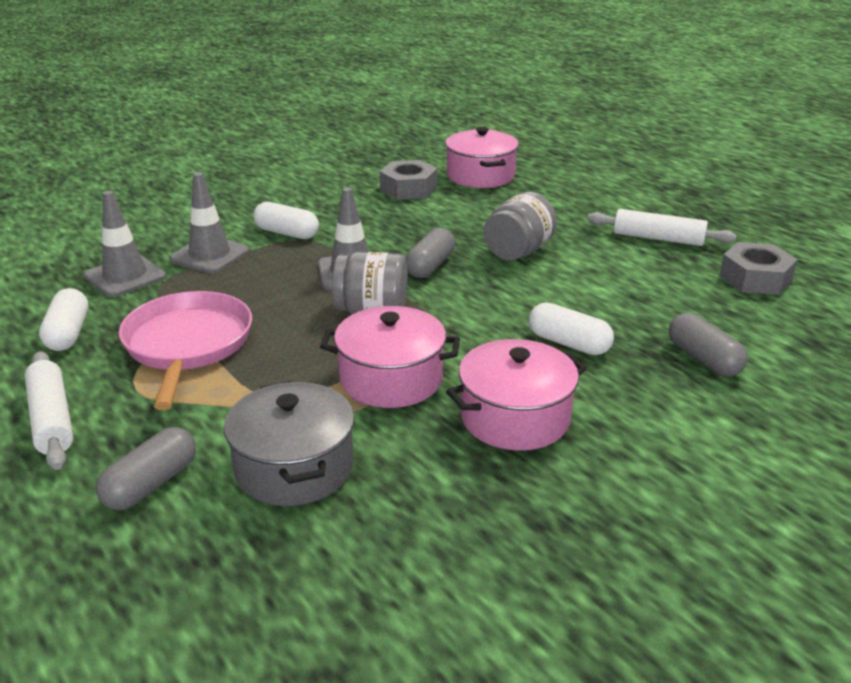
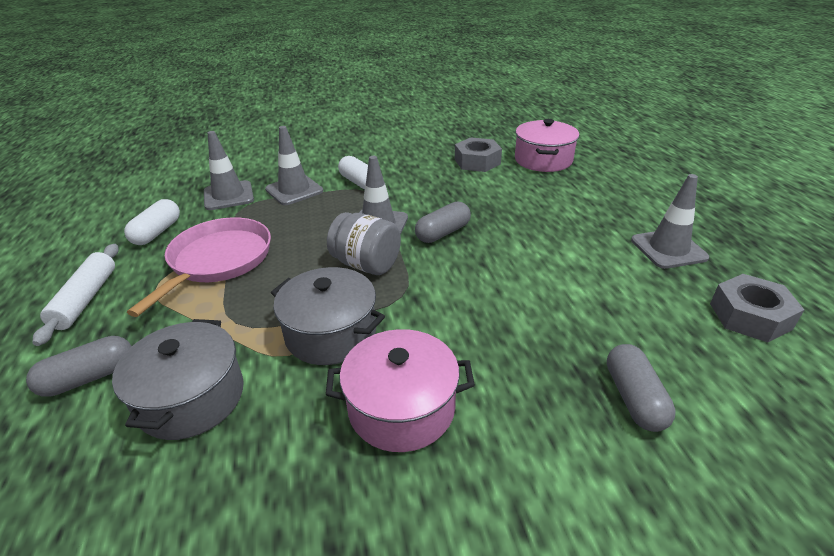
camera: 25 degrees right, 5 degrees up
(391, 379) = (331, 333): pink pot -> grey pot
(518, 252) = (526, 235): grey jar -> none
(568, 343) = (507, 340): white capsule -> none
(658, 238) = (668, 249): white rolling pin -> grey traffic cone

